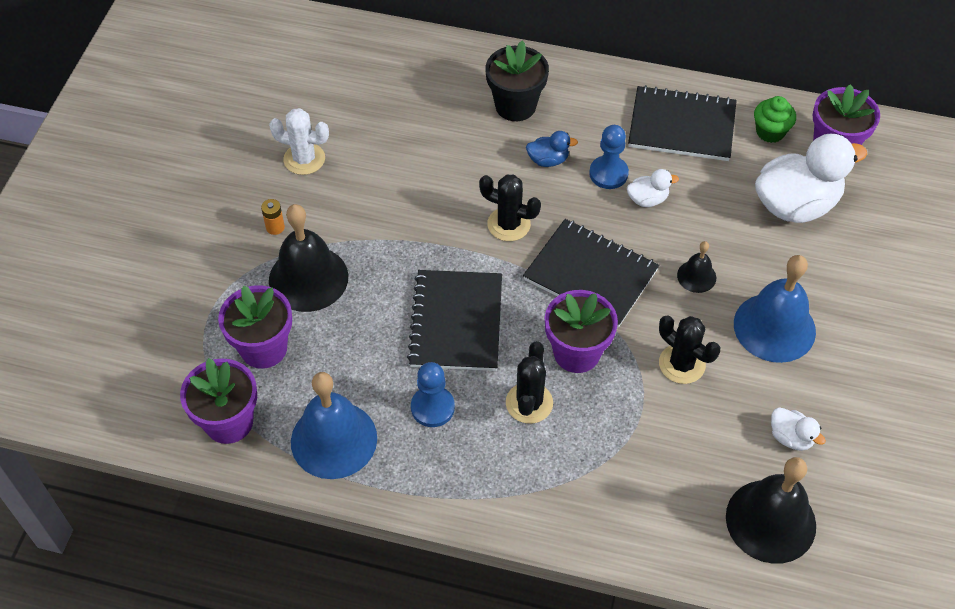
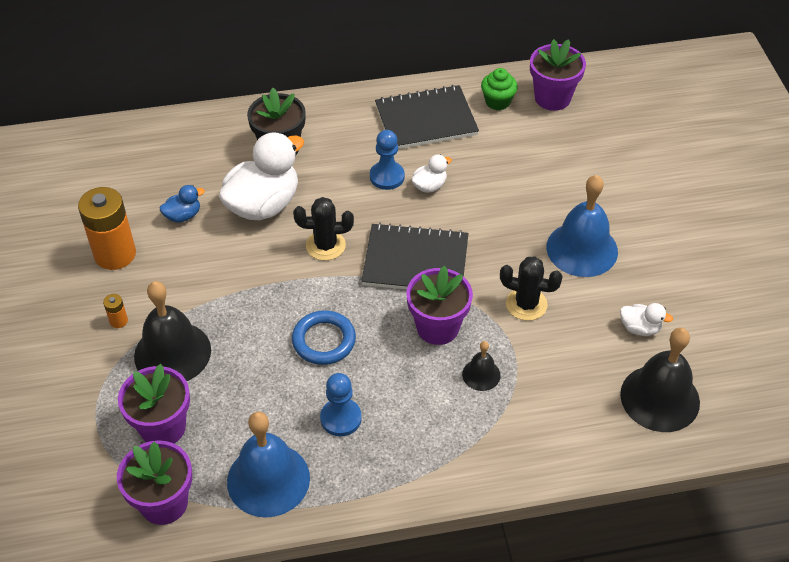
camera: 25 degrees left, 5 degrees down
(304, 159) = (115, 254): white cactus -> orange battery
(456, 322) = (324, 340): black notebook -> blue ring
(529, 403) = (420, 382): black cactus -> none
(548, 160) = (331, 183): blue duck -> blue duck (183, 215)
(696, 276) = (501, 232): black bell -> black bell (481, 374)
(795, 205) = (547, 150): white duck -> white duck (263, 205)

